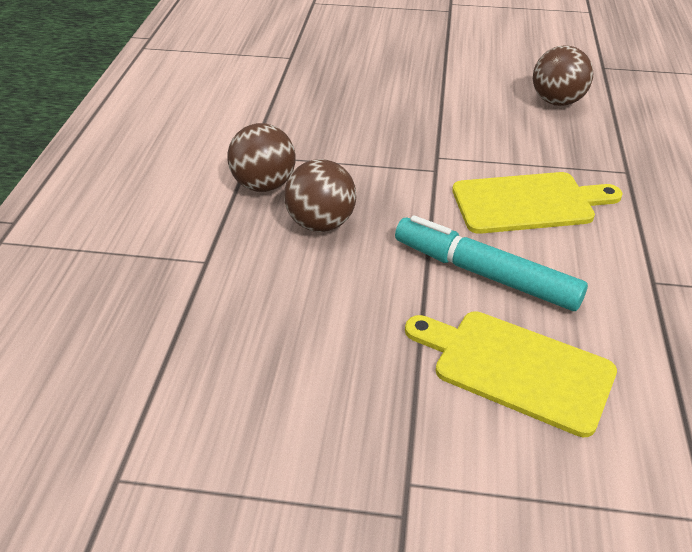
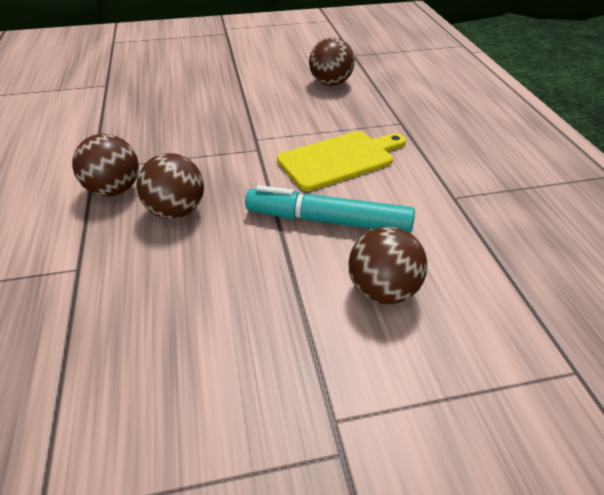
camera: 20 degrees left, 0 degrees up
(515, 368) = (383, 291): yellow cutting board -> brown ball

